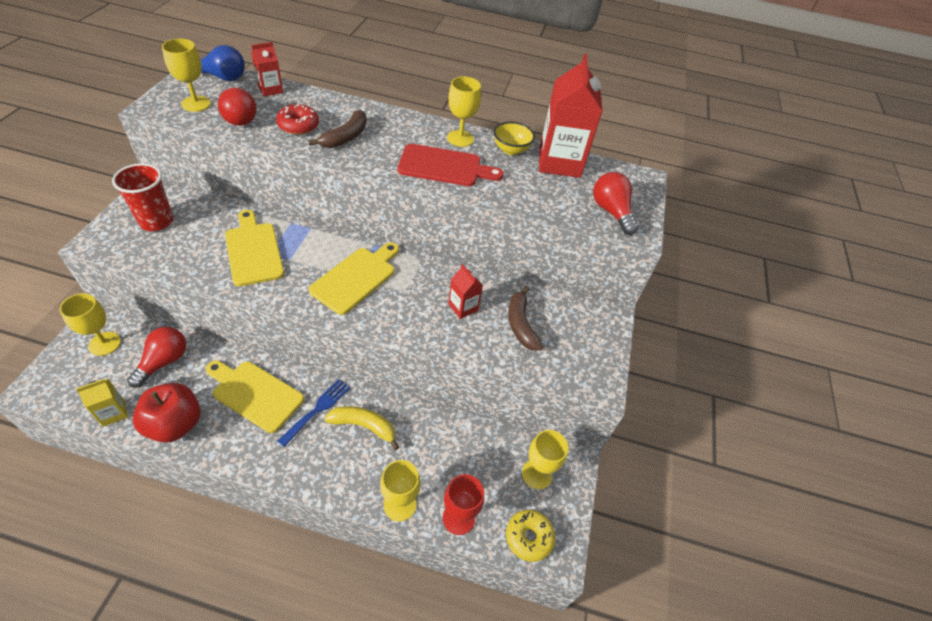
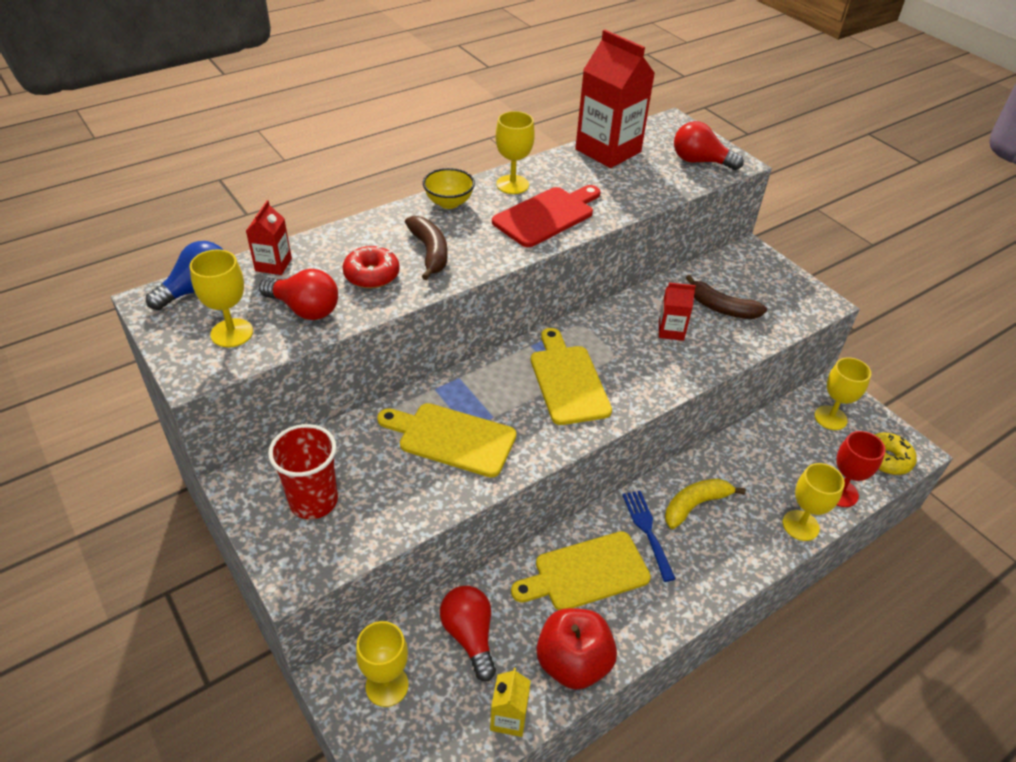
camera: 45 degrees left, 5 degrees down
(511, 150) = (562, 166): yellow bowl -> yellow bowl (449, 203)

